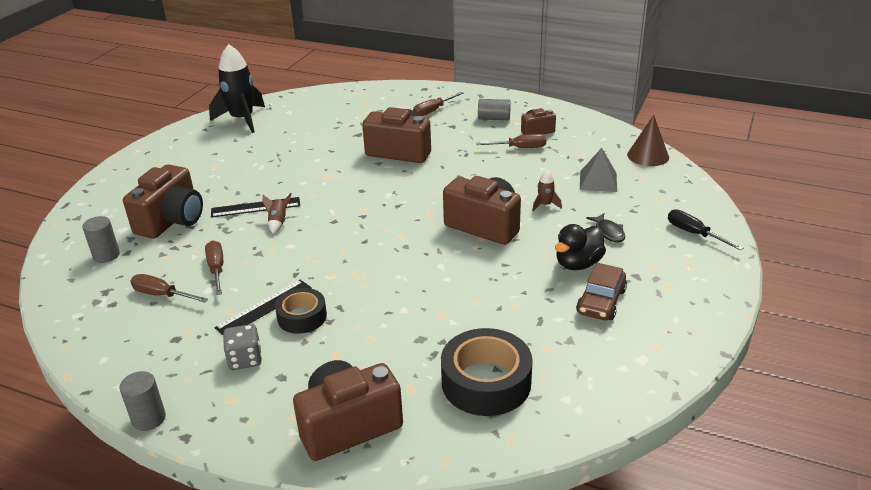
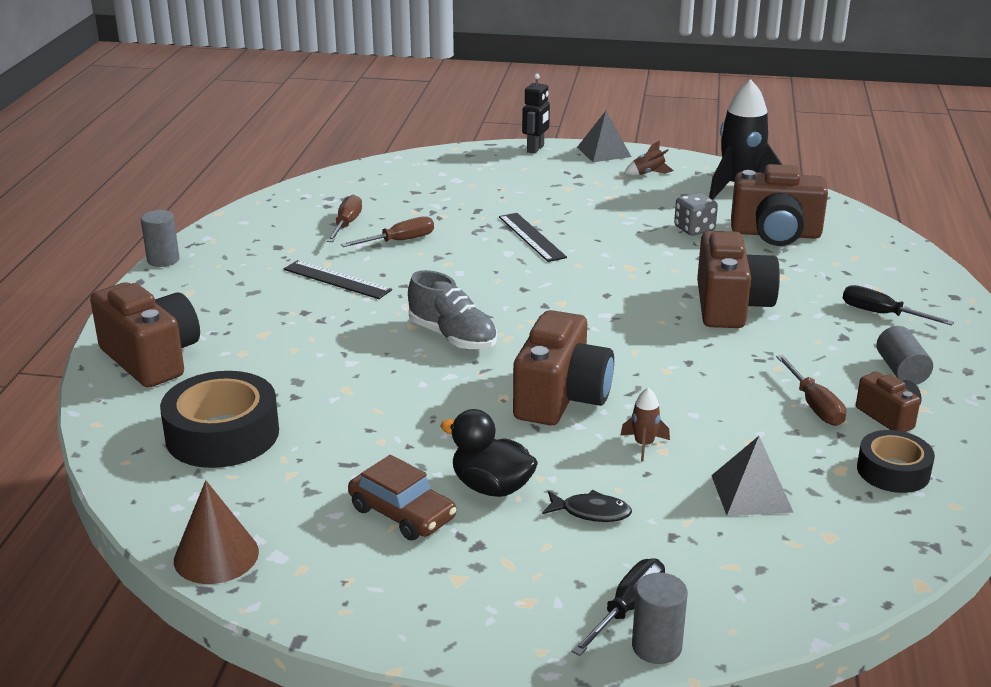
camera: 75 degrees right, 5 degrees down
(99, 185) = (535, 149): none -> black robot
(106, 255) = (406, 184): grey cylinder -> grey cylinder (656, 647)
(135, 157) = (604, 152): none -> grey pyramid
(172, 220) = (483, 199): brown camera -> brown camera (775, 234)
(245, 359) = (249, 286): grey dice -> grey dice (694, 229)
(278, 222) = (505, 256): brown rocket -> brown rocket (648, 173)
(302, 317) = (324, 303): black tape -> black tape (893, 471)
(388, 259) = (452, 337): none -> grey shoe
(433, 111) = (881, 314): brown screwdriver -> black screwdriver
(601, 301) = (402, 513): brown car -> brown car turned 150 degrees counterclockwise
(608, 232) = (591, 512): black fish -> black fish turned 135 degrees counterclockwise
(648, 156) = (886, 548): brown cone -> brown cone (216, 556)

